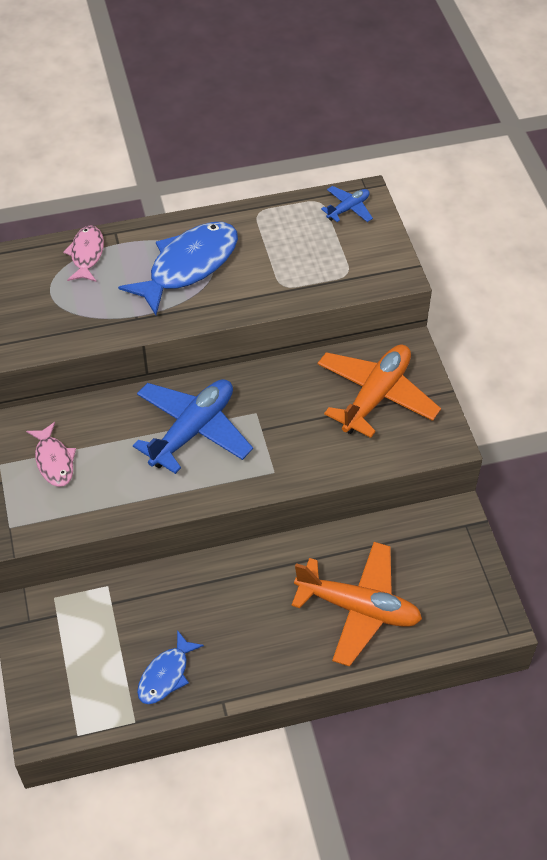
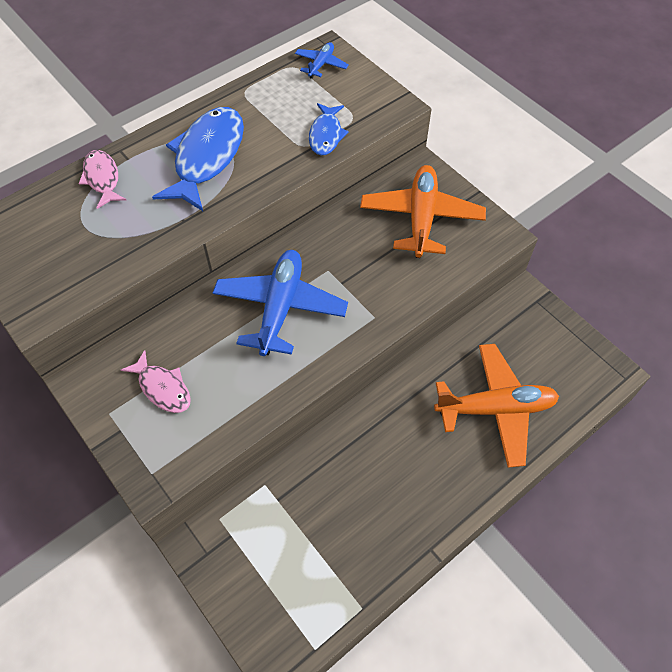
camera: 25 degrees left, 5 degrees up
(166, 675) = (365, 547): blue fish -> blue fish (326, 135)

